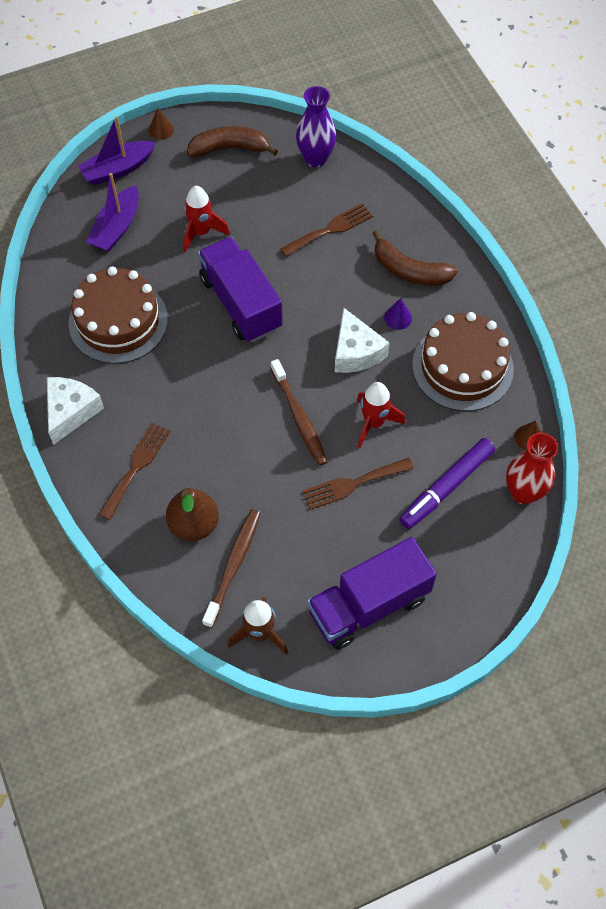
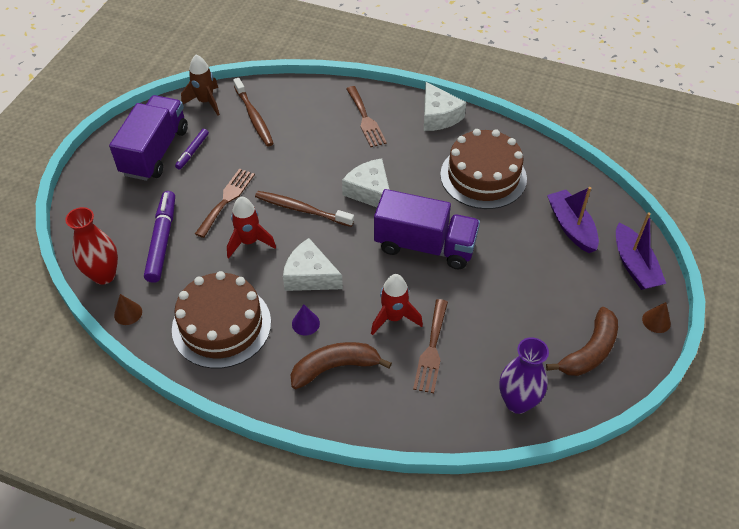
camera: 135 degrees right, 10 degrees down
(118, 169) = (634, 265): purple boat -> purple boat turned 150 degrees clockwise
(194, 524) = (298, 118): brown pear -> none
(201, 232) = (515, 270): red rocket -> red rocket (394, 318)
(224, 386) = (370, 192): none -> white cheese
(333, 572) = (192, 152): none -> purple marker

